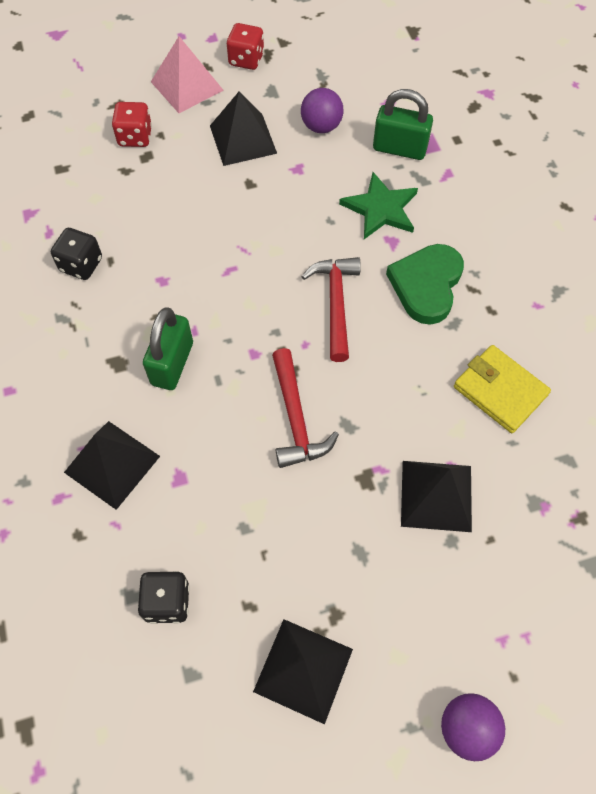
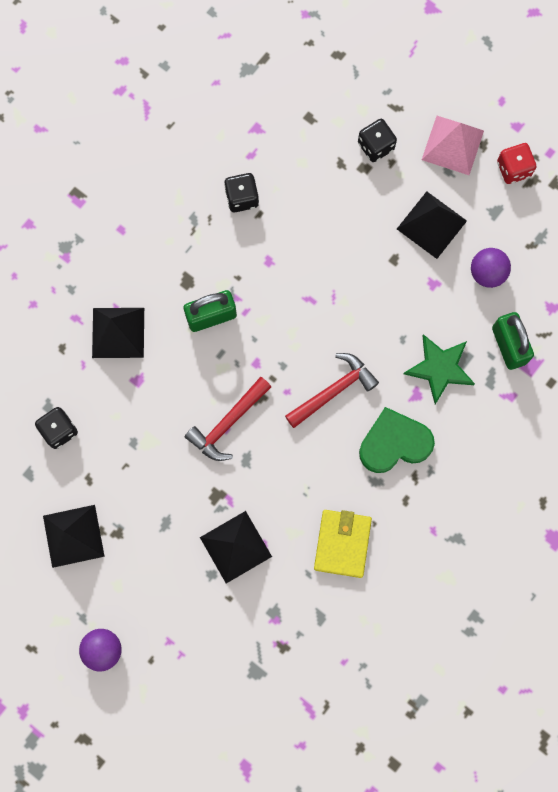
camera: 55 degrees right, 15 degrees up
(135, 137) = (375, 146): red dice -> black dice

